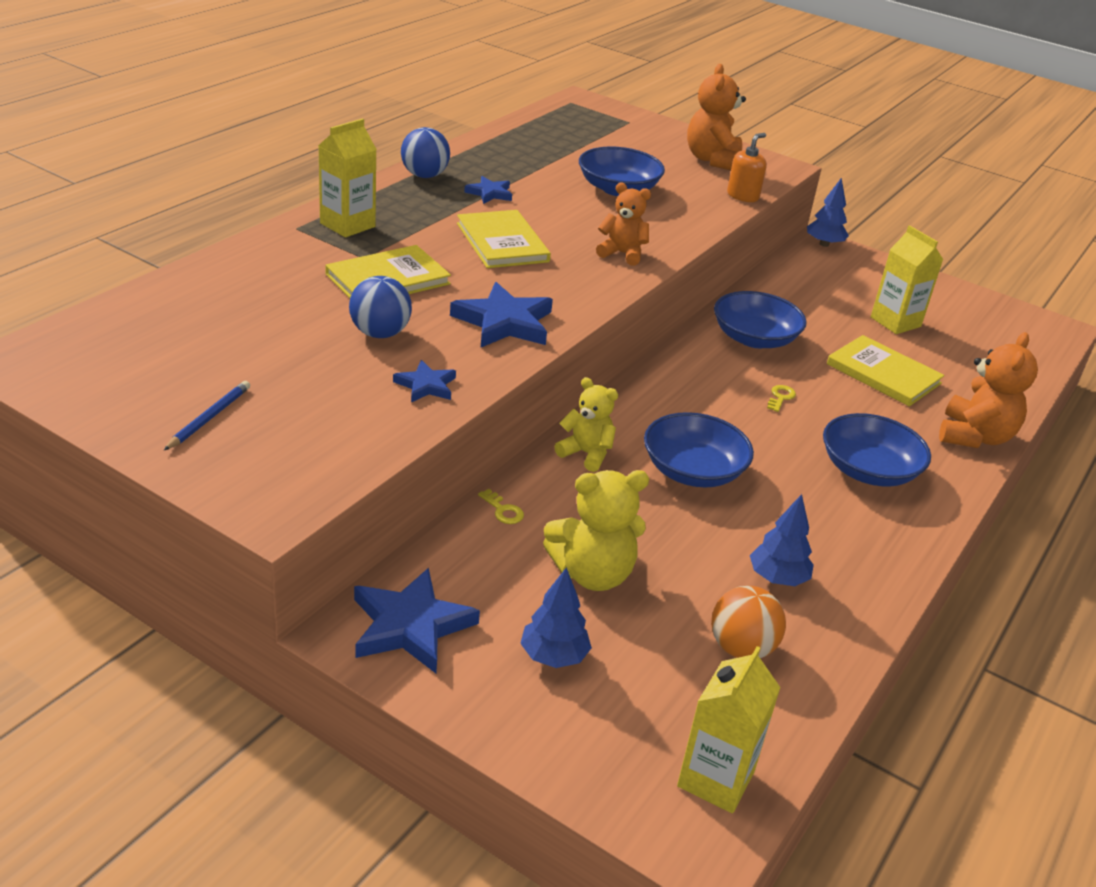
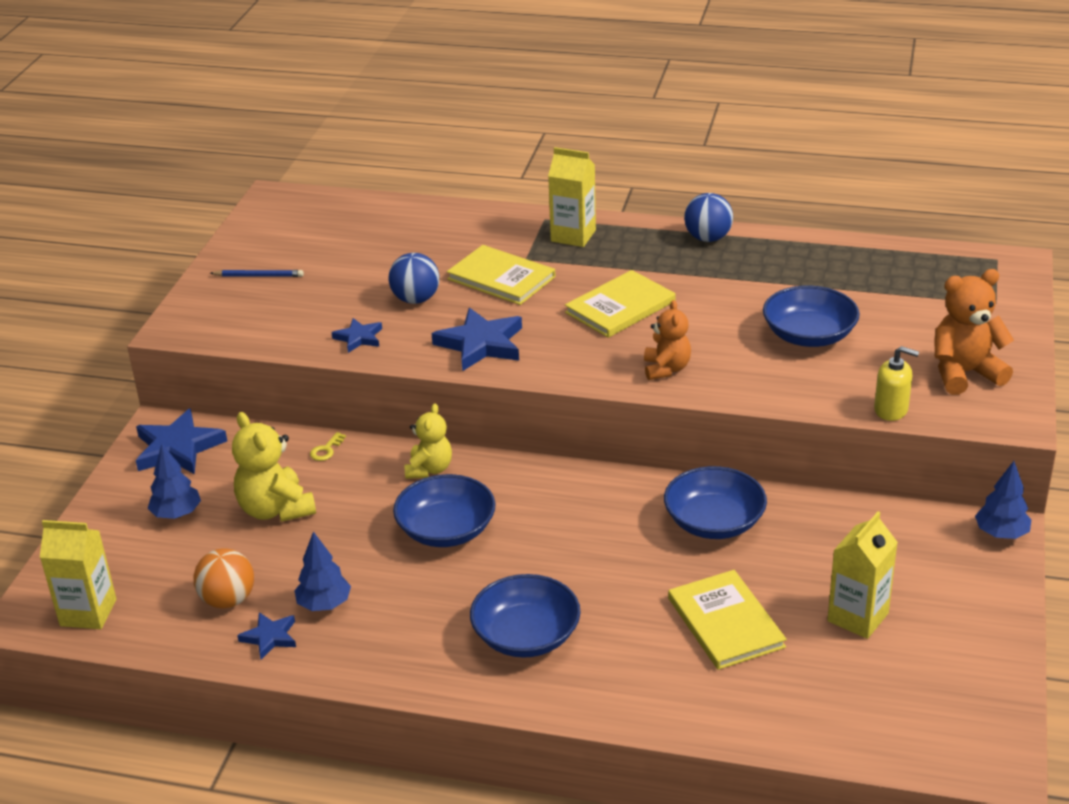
camera: 75 degrees right, 0 degrees up
(489, 193) = (711, 276): blue star -> blue star (270, 637)
(743, 196) = (891, 410): orange soap dispenser -> yellow soap dispenser
(780, 397) = (612, 559): yellow key -> none
(883, 374) = (725, 622): yellow book -> yellow book turned 45 degrees counterclockwise
(974, 437) = (651, 706): orange teddy bear -> none

